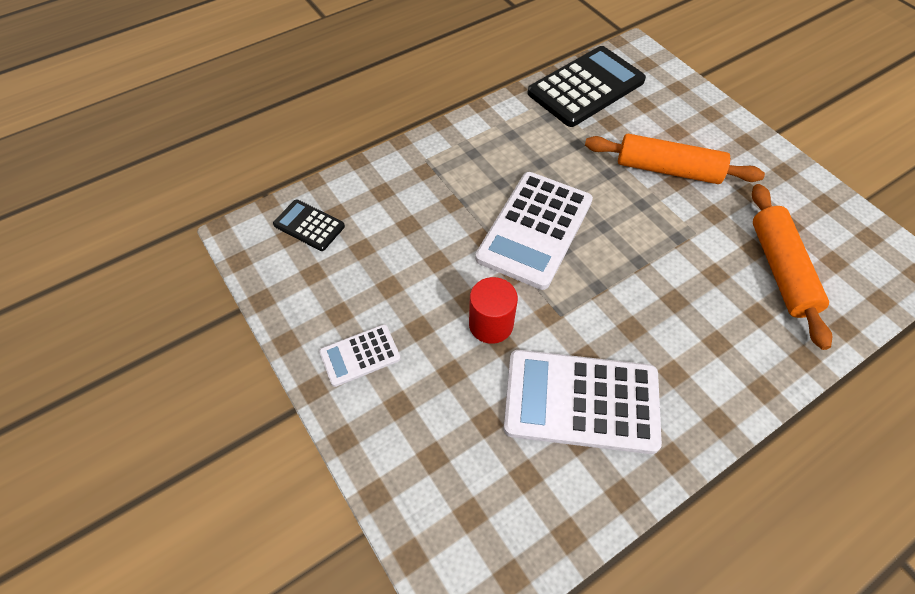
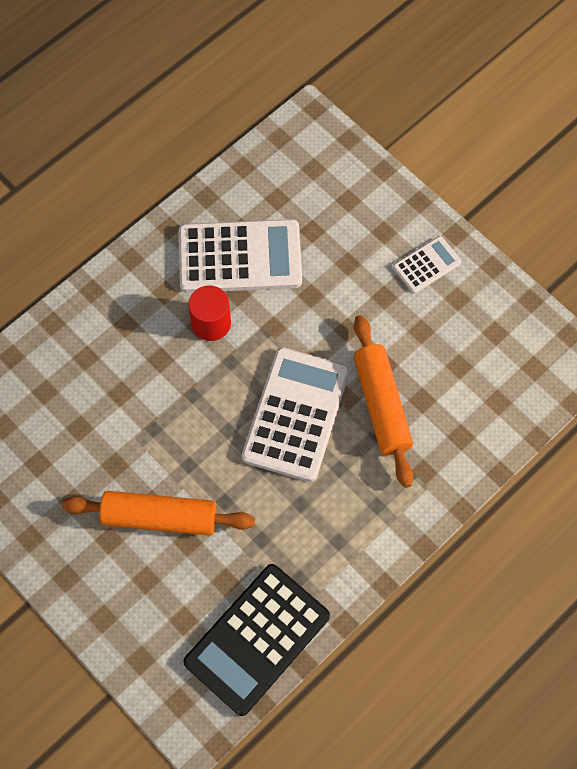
camera: 170 degrees right, 10 degrees up
(309, 225) = (519, 383): black calculator -> none
(491, 324) = (322, 309): red cylinder -> red cylinder (211, 323)
(780, 270) = (57, 407): orange rolling pin -> orange rolling pin (381, 405)

